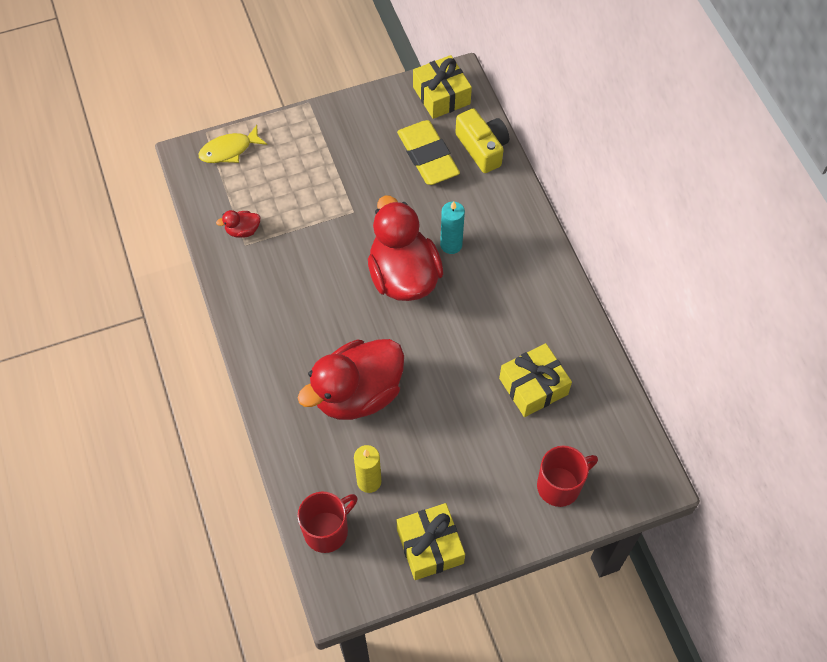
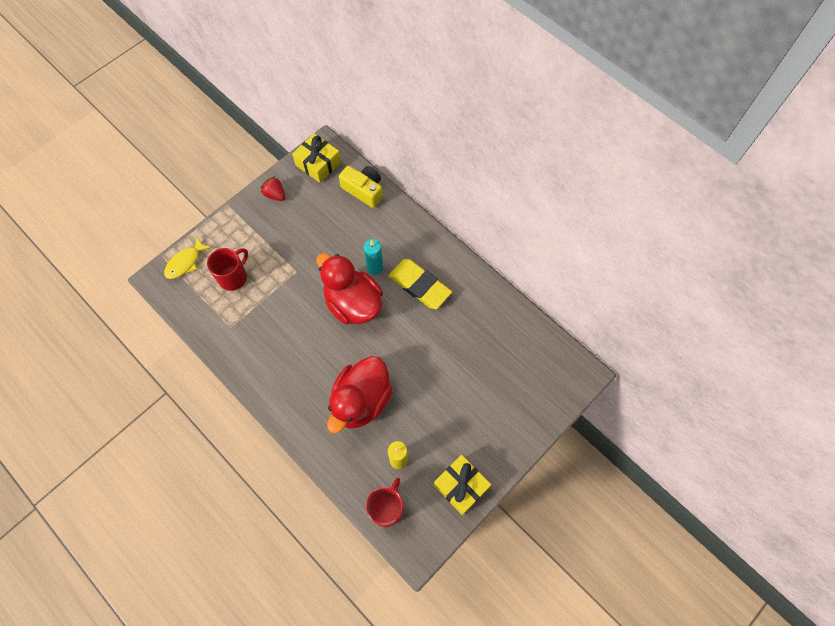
camera: 25 degrees left, 5 degrees up
(243, 230) = (224, 318): red duck -> none
(371, 112) = (275, 194): none -> red strawberry
(428, 156) = (329, 211): yellow eraser -> yellow eraser (419, 286)
(533, 386) = (476, 343): yellow gift -> none
(560, 486) = (525, 404): red mug -> red mug (233, 277)

